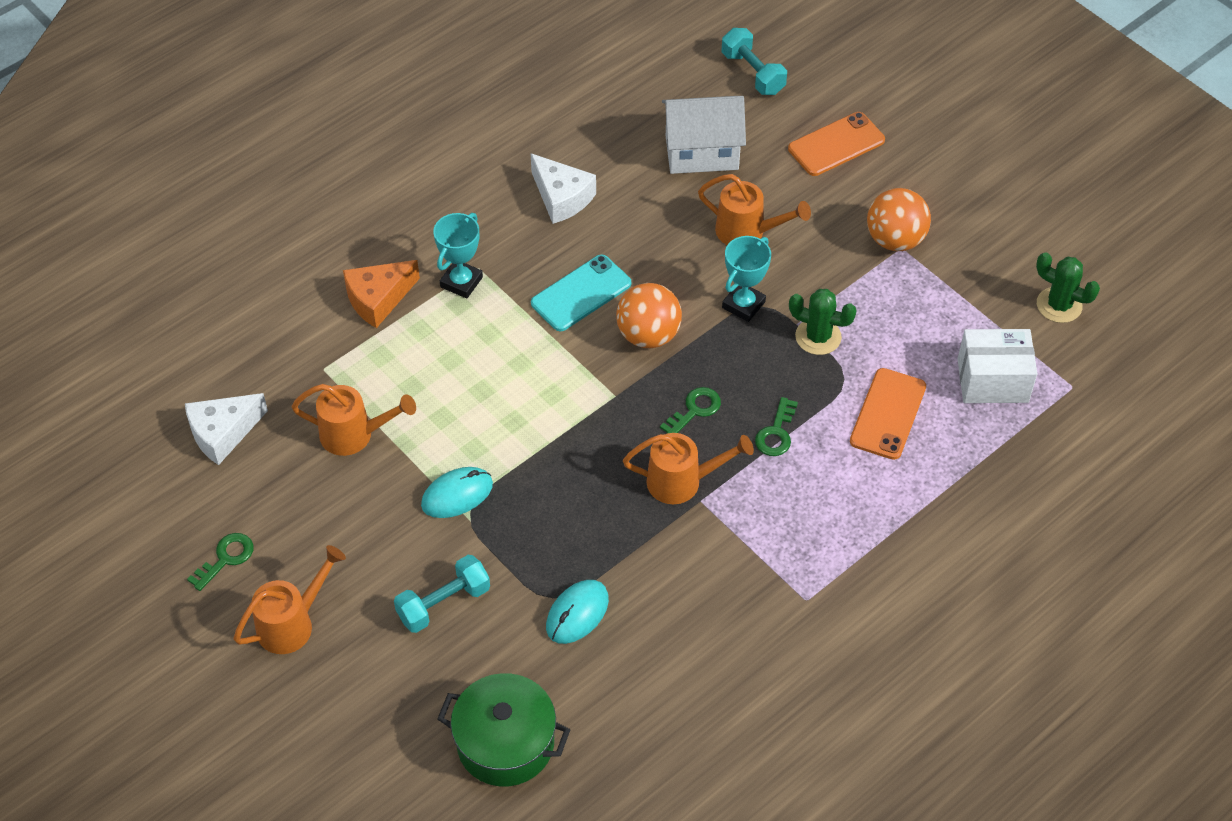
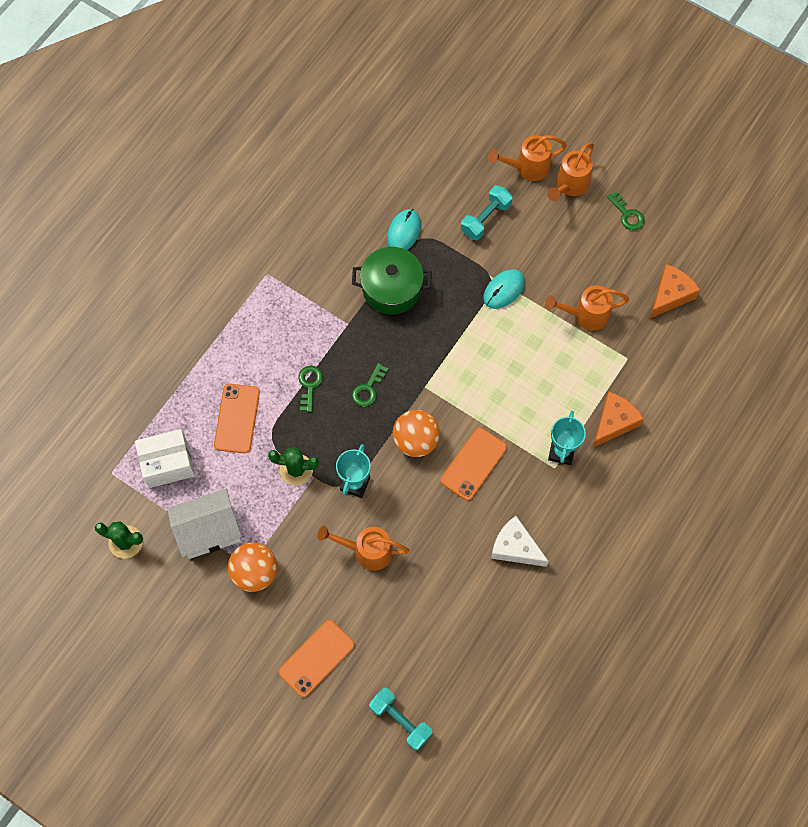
camera: 165 degrees right, 15 degrees up
(223, 433) = (670, 295): white cheese -> orange cheese
(226, 558) = (627, 214): green key -> green key turned 60 degrees counterclockwise
(505, 743) = (421, 148): green pot -> green pot (392, 289)
(581, 293) = (473, 464): turquoise phone -> orange phone
(682, 481) = (363, 334): orange watering can -> orange watering can (527, 167)
(701, 152) = (421, 621): white house -> white house (209, 531)

